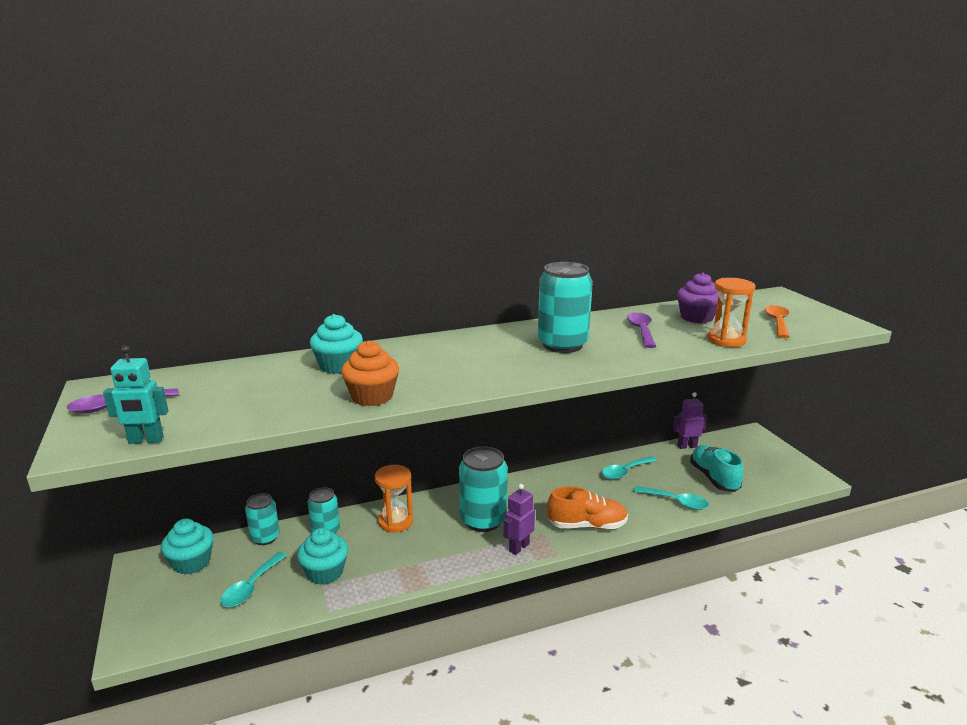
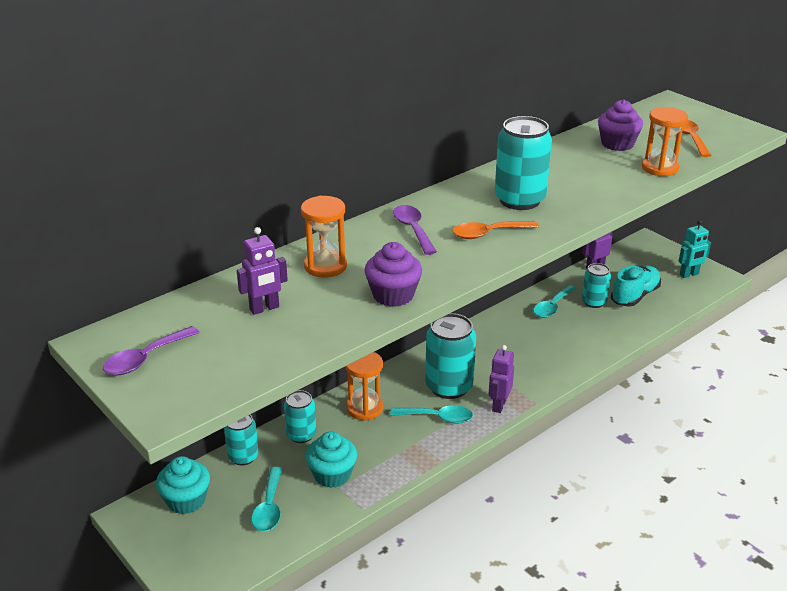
camera: 20 degrees left, 10 degrees up
(146, 440) = (223, 388): turquoise robot -> turquoise robot (689, 274)
(253, 387) = (264, 308): none -> purple robot
(338, 366) = (325, 266): turquoise cupcake -> orange hourglass
(372, 397) = (393, 295): orange cupcake -> purple cupcake
(508, 365) = (488, 234): none -> orange spoon
(587, 525) = (547, 369): orange shoe -> none
(641, 330) = (578, 169): purple spoon -> purple spoon (413, 229)
(668, 476) = (594, 302): none -> turquoise can
(676, 502) = (613, 328): turquoise spoon -> turquoise spoon (438, 418)
(714, 478) = (634, 296): turquoise shoe -> turquoise shoe turned 75 degrees clockwise

